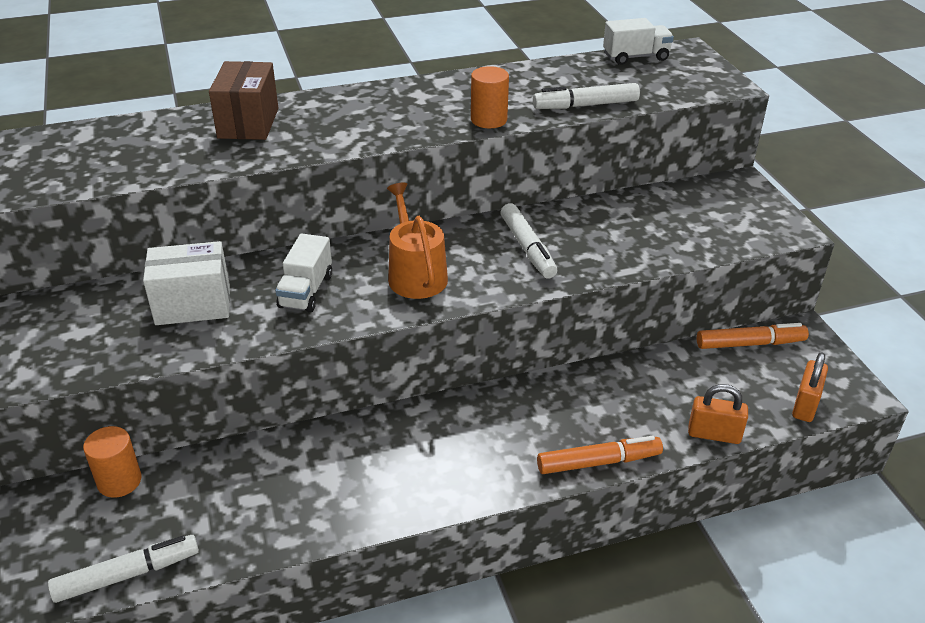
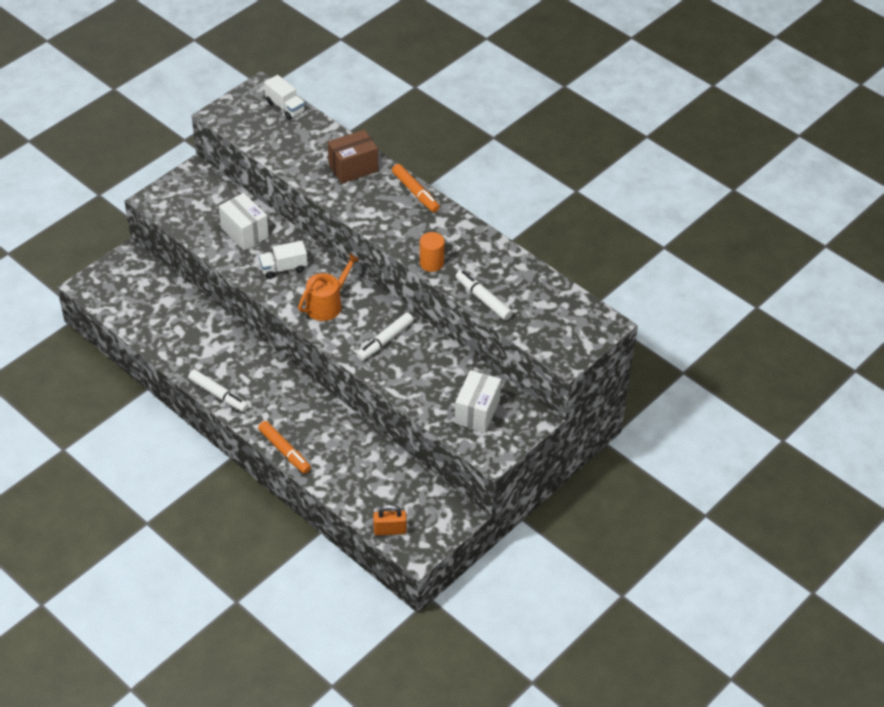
camera: 60 degrees right, 10 degrees up
(119, 481) = (161, 278): orange cylinder -> none
(127, 574) = (114, 311): white marker -> white marker (218, 395)
(635, 57) = (573, 301): white truck -> white truck (285, 107)
(705, 218) = (477, 412): none -> white box
(714, 434) = (337, 494): orange padlock -> none
(750, 343) = (431, 491): orange marker -> orange marker (415, 192)

